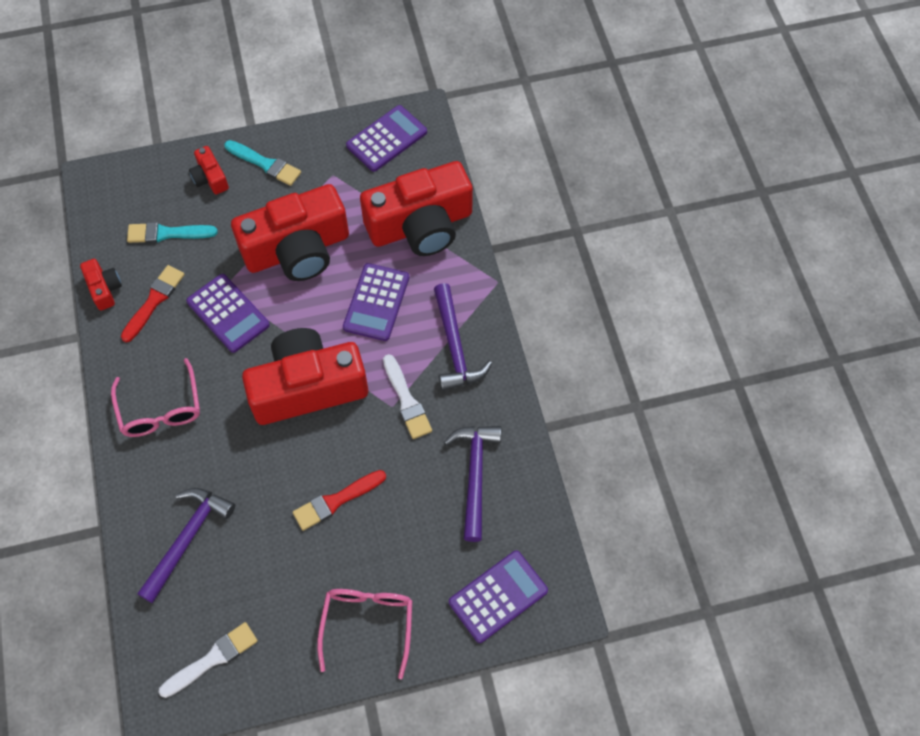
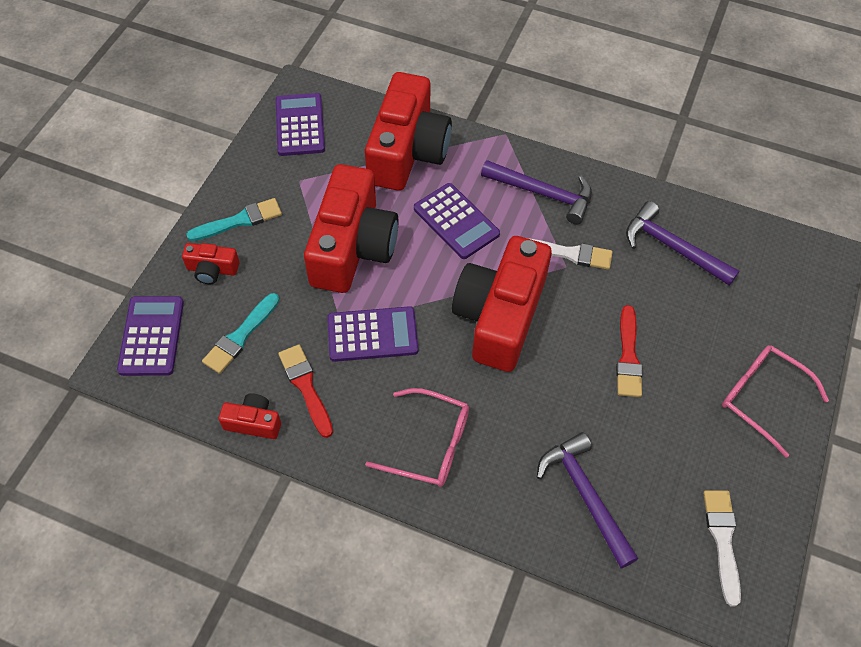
camera: 55 degrees left, 5 degrees down
(498, 596) = (791, 293): purple calculator -> purple calculator (152, 336)

